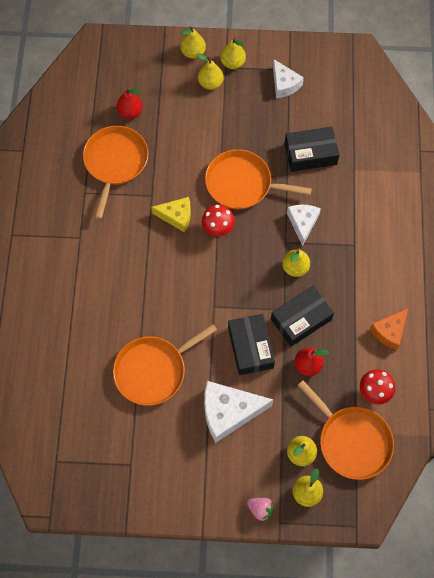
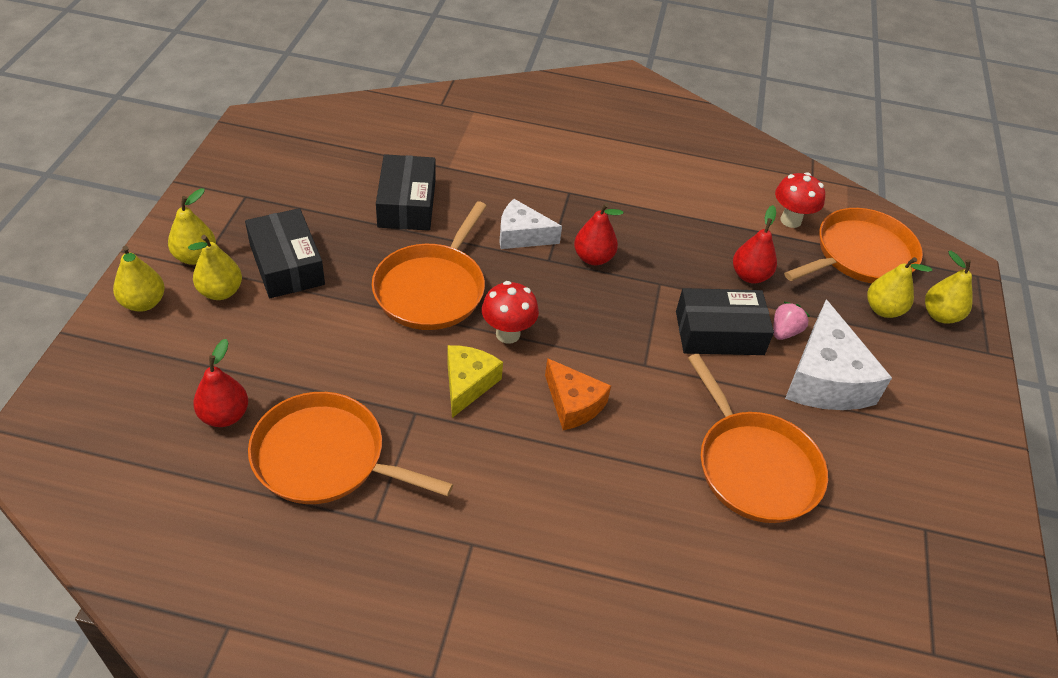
camera: 85 degrees left, 20 degrees down
(260, 509) = (972, 370): pink strawberry -> pink strawberry (784, 332)
(284, 84) = (270, 206): white cheese -> none
(295, 268) = (593, 258): yellow pear -> red pear
(301, 319) = (678, 268): black box -> black box (286, 264)
(389, 331) = (704, 188): orange cheese -> orange cheese (573, 404)

